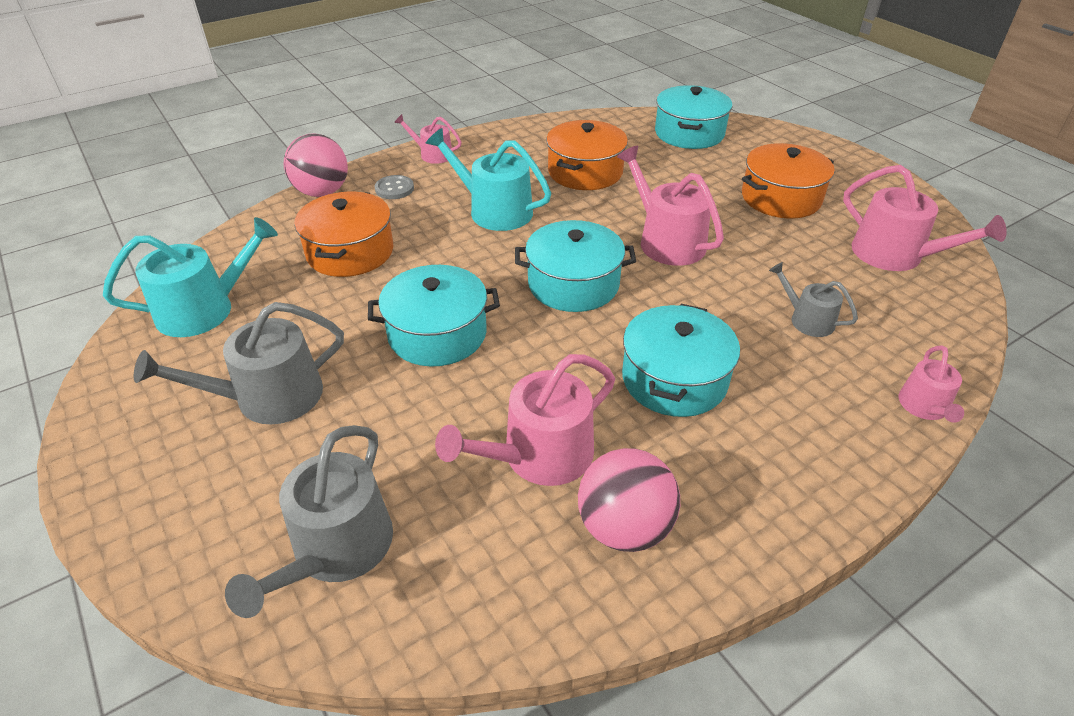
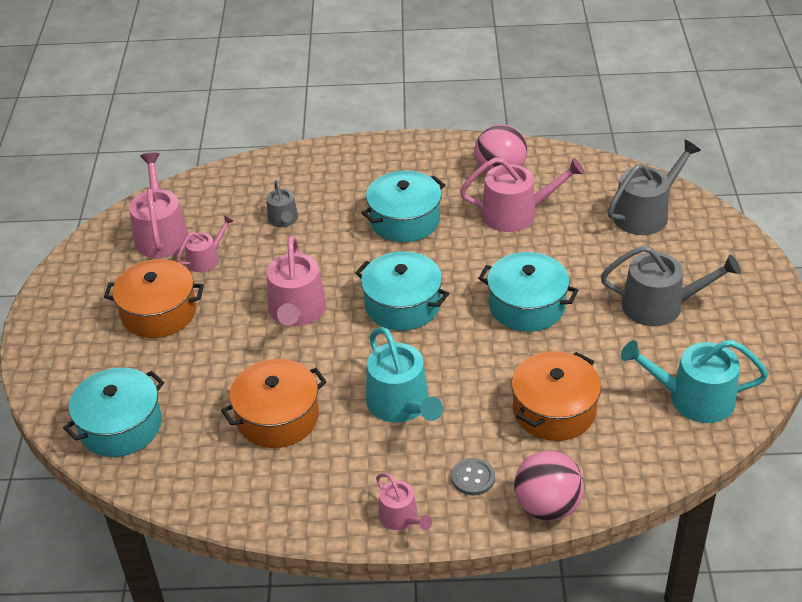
camera: 145 degrees left, 0 degrees up
(924, 407) = (292, 158): pink watering can -> pink watering can (206, 259)

